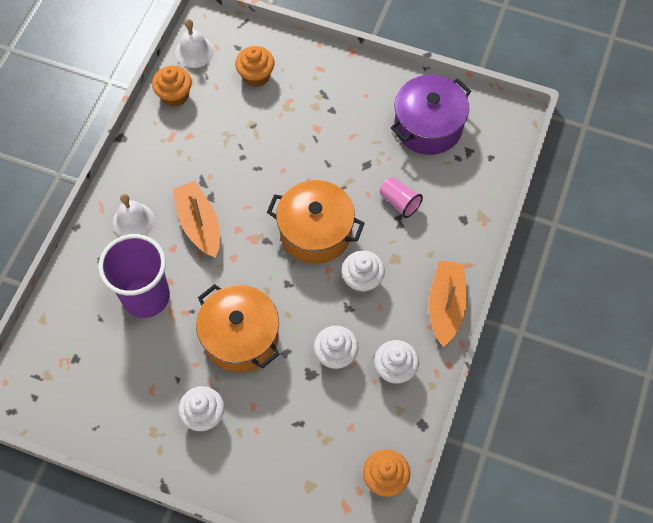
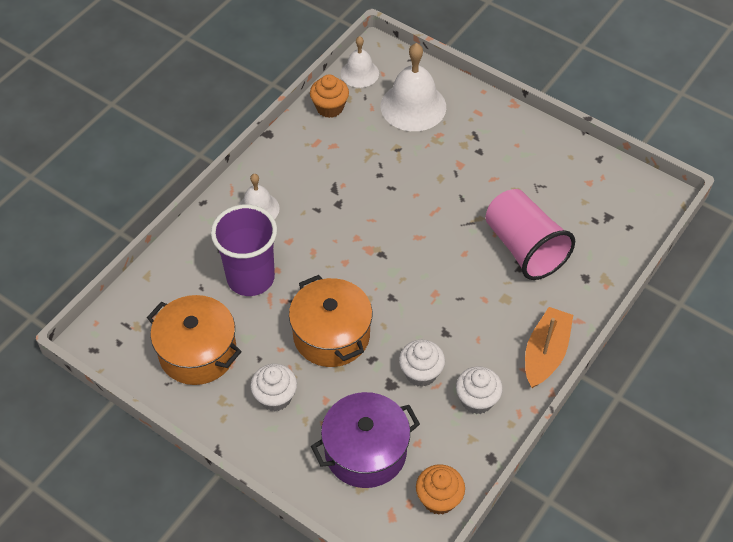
camera: 15 degrees right, 10 degrees down
(199, 224) = (320, 225): orange boat -> none
(256, 76) = (413, 106): orange cupcake -> white bell
(315, 232) = (432, 257): orange pot -> orange pot (197, 352)
(362, 280) = (466, 310): white cupcake -> none
(399, 202) = (524, 248): pink cup -> pink cup, size x2.10
(428, 126) = (572, 185): purple pot -> purple pot (365, 451)

